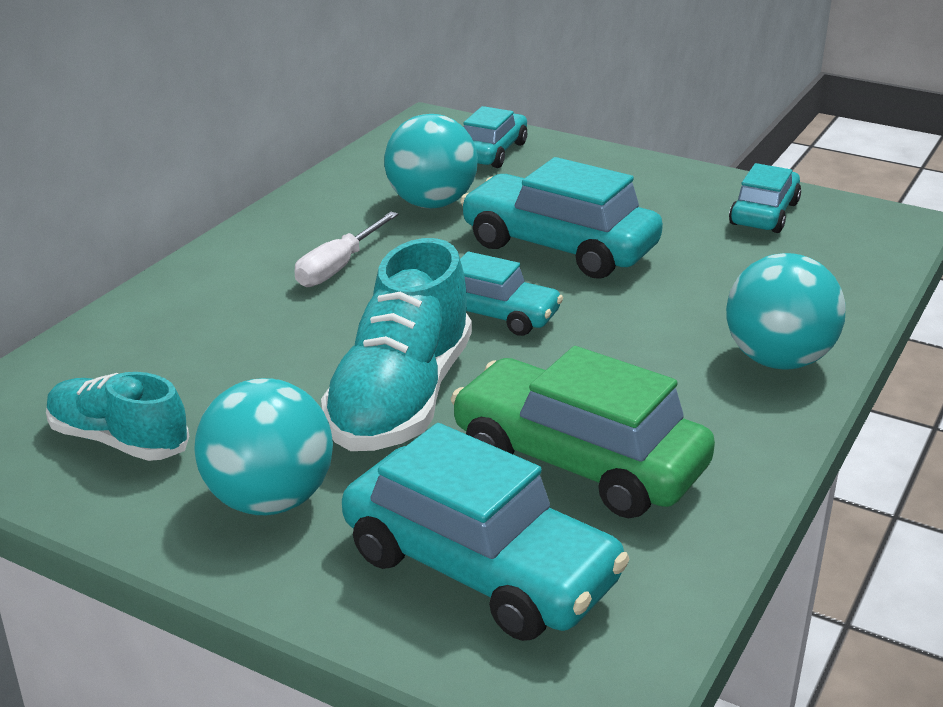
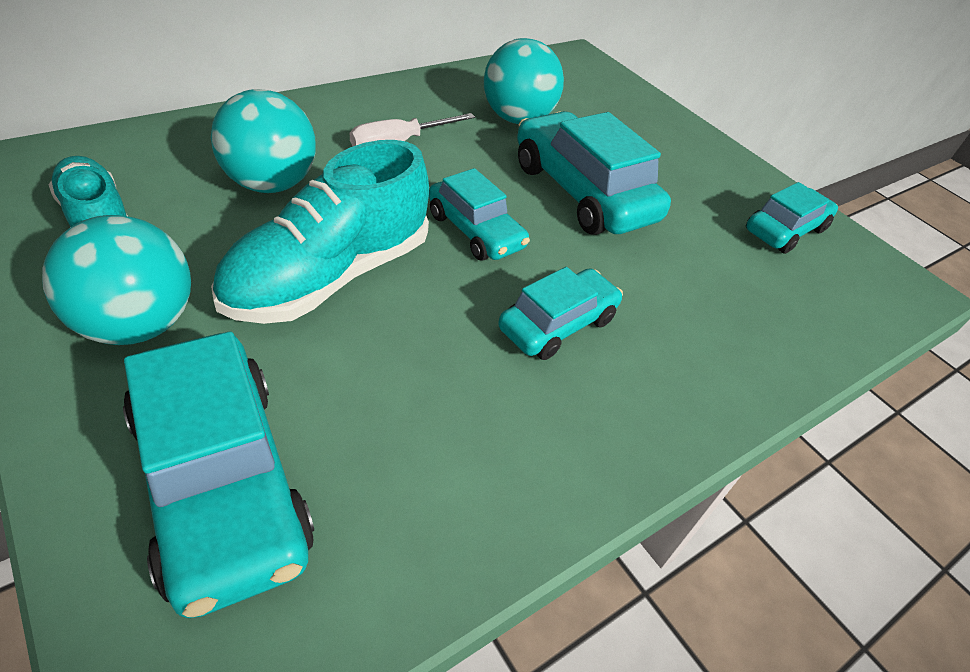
camera: 20 degrees right, 15 degrees up
(491, 152) = (601, 95): turquoise car -> turquoise car (557, 324)
(578, 461) = (410, 408): green car -> none
(778, 360) = (682, 383): turquoise ball -> turquoise ball (270, 184)

